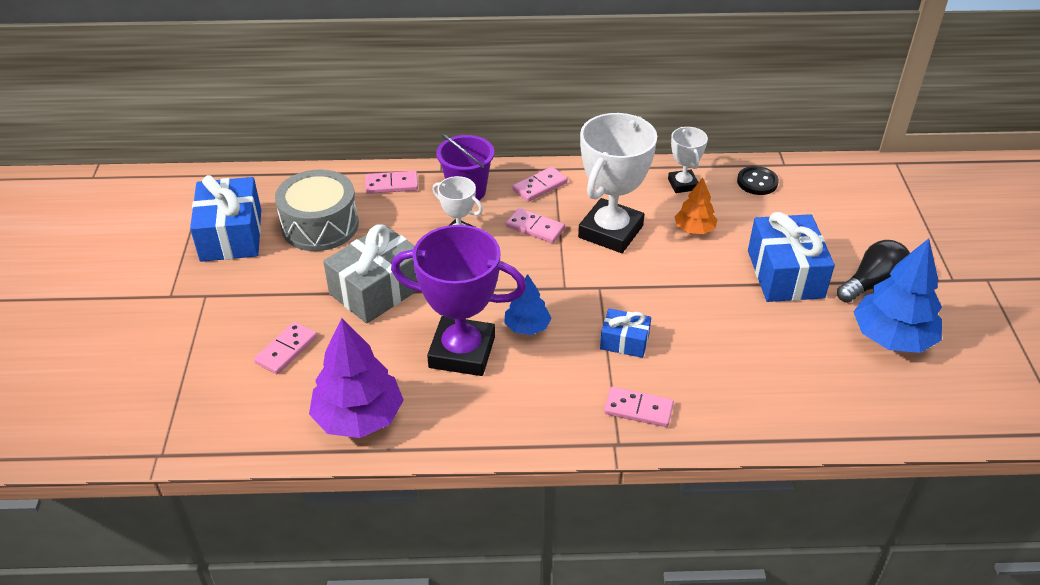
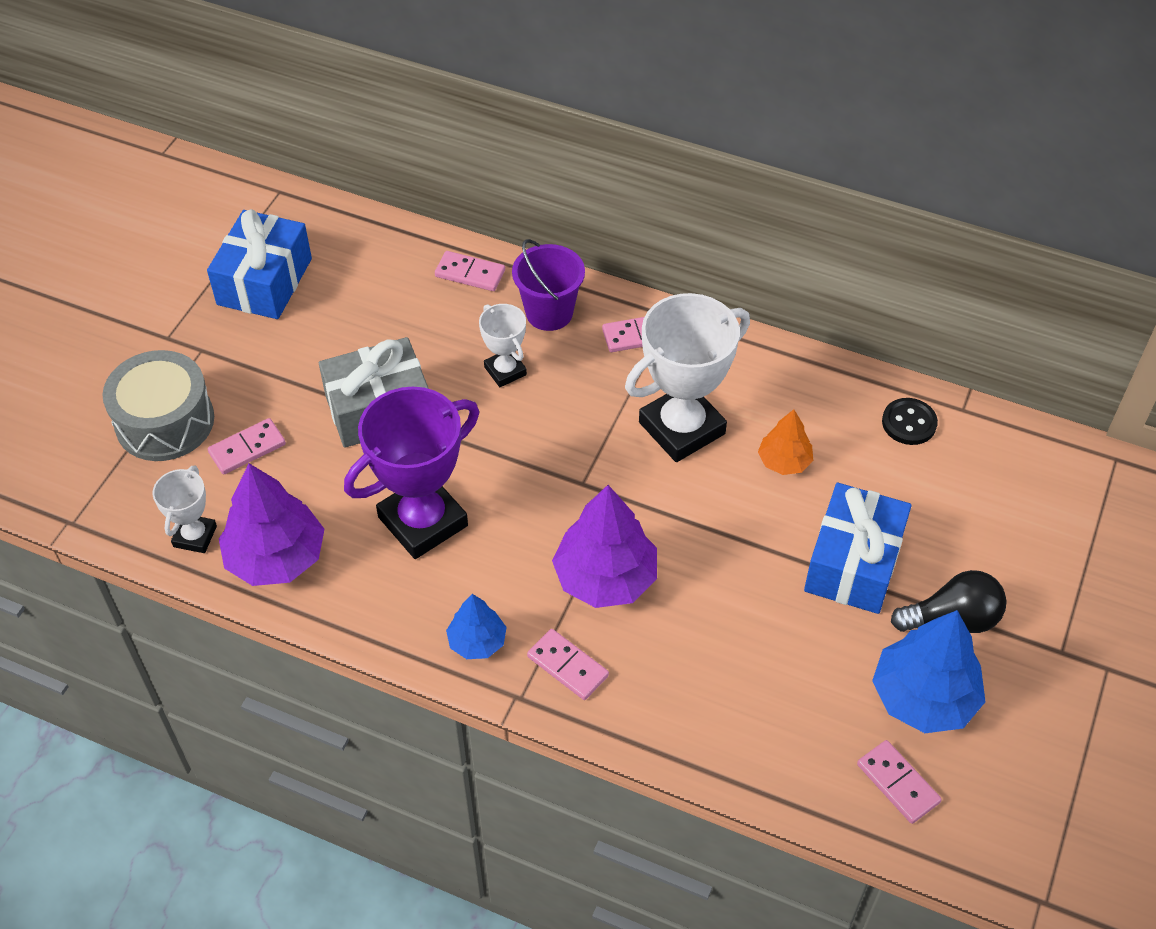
camera: 25 degrees right, 10 degrees up
(320, 225) = (363, 302): grey drum -> grey drum (165, 421)
(462, 352) = (423, 521): purple trophy -> purple trophy turned 75 degrees counterclockwise
(527, 327) = (510, 517): blue tree -> blue tree (477, 641)
(535, 228) = (597, 391): pink domino -> pink domino (898, 783)
(624, 341) = (605, 578): blue gift -> purple tree
(682, 184) = (812, 393): white trophy -> white trophy (195, 536)

